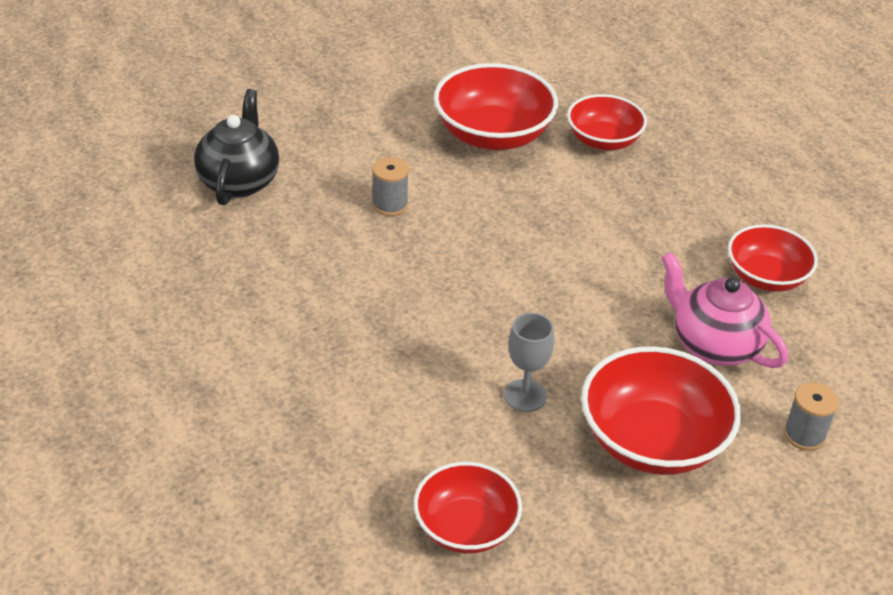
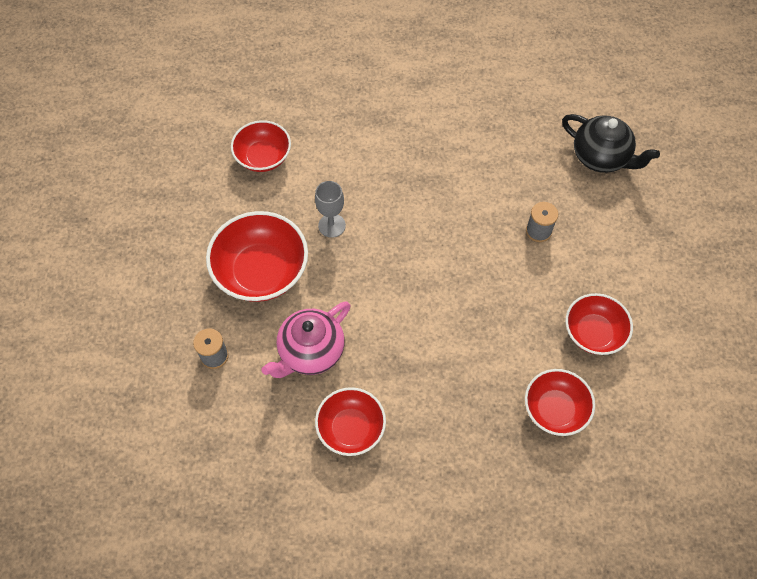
camera: 120 degrees right, 20 degrees up
(493, 135) = (593, 333): red bowl -> red bowl, size x0.64
(714, 345) = (310, 352): pink teapot -> pink teapot turned 150 degrees clockwise

